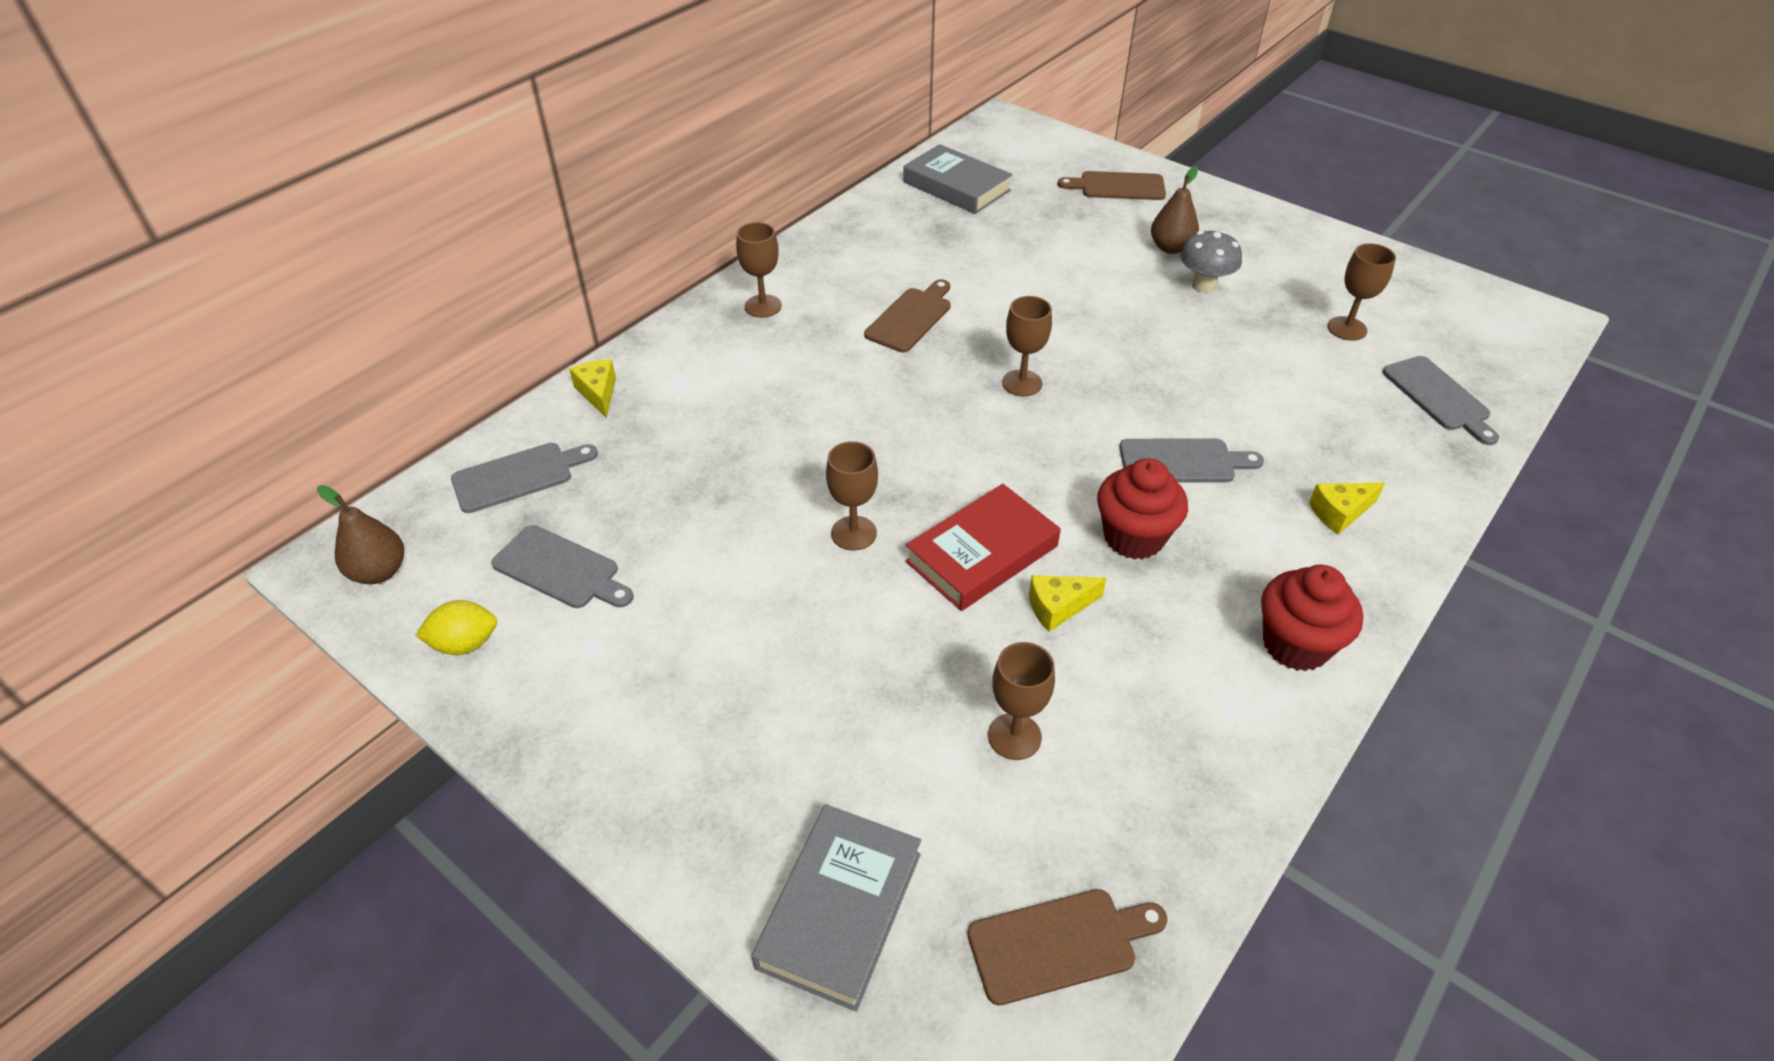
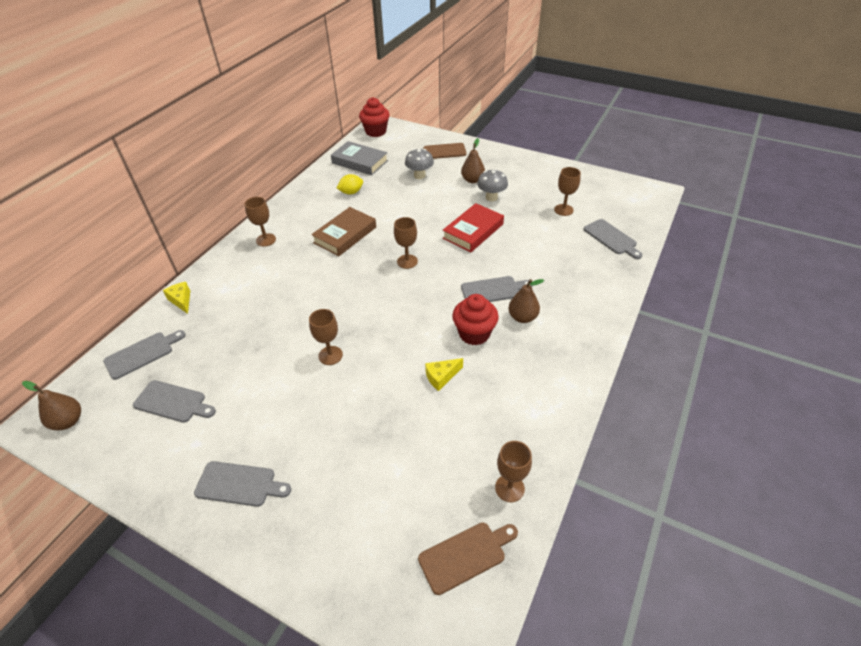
camera: 10 degrees left, 0 degrees up
(465, 644) = (123, 453): yellow lemon -> yellow lemon (351, 192)
(658, 734) = (239, 484): none -> grey cutting board
(840, 909) = (350, 561): grey book -> none
(910, 317) = (345, 235): brown cutting board -> brown book
(982, 554) = (399, 355): red book -> red book (473, 231)
(1014, 736) = (428, 449): brown goblet -> brown goblet (509, 488)
(1068, 226) = (419, 176): none -> grey mushroom
(1234, 521) = (522, 317): none -> brown pear
(1295, 645) = (561, 376): red cupcake -> red cupcake (376, 132)
(1340, 513) = (573, 304): yellow cheese -> none

